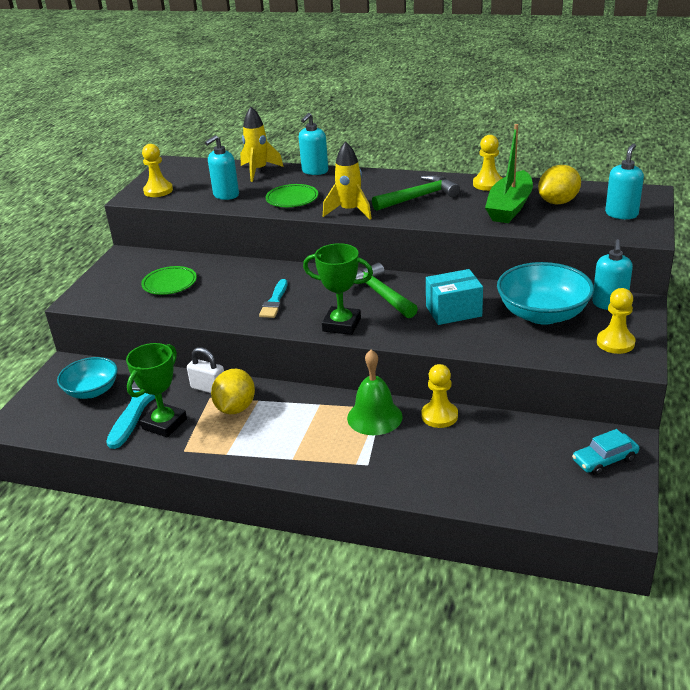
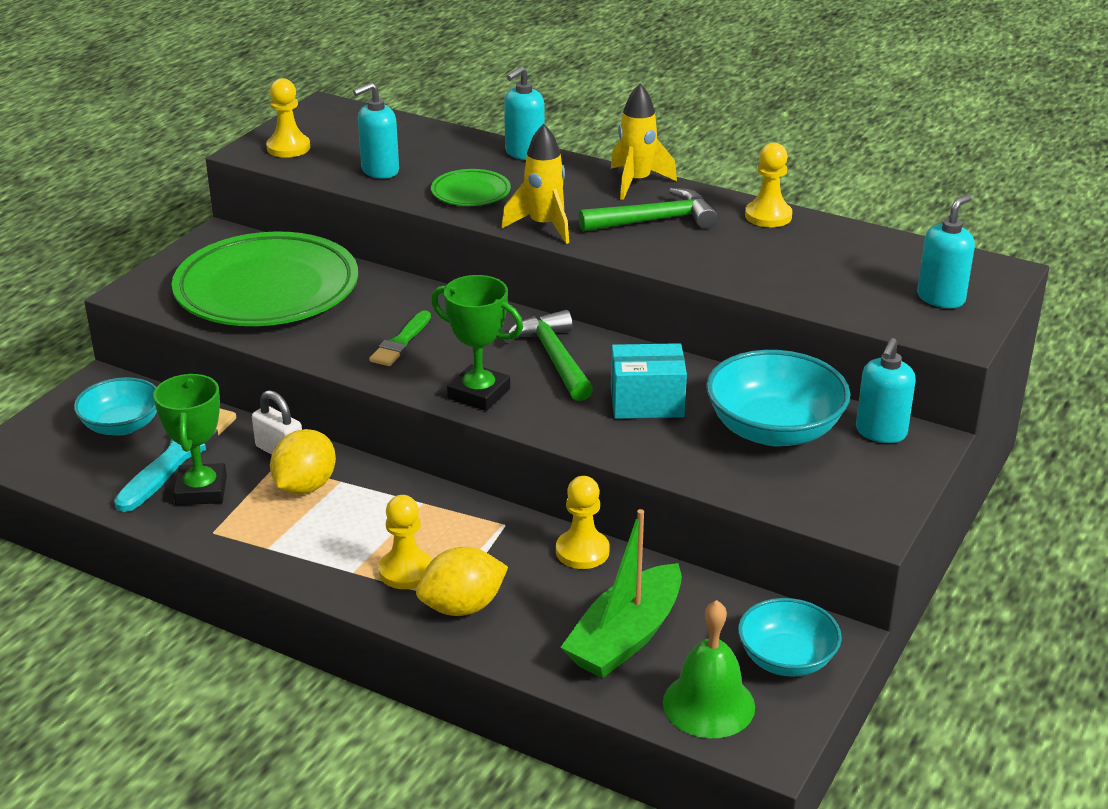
camera: 10 degrees right, 0 degrees up
(164, 424) = (201, 490): green trophy -> green trophy turned 45 degrees counterclockwise
(169, 284) = (267, 290): green plate -> green plate, size x2.27
(258, 171) = (444, 139): yellow rocket -> yellow rocket (636, 182)
(274, 301) = (401, 342): turquoise brush -> green brush
(374, 417) = (490, 535): green bell -> green bell (708, 704)
(509, 207) = (779, 258): green boat -> green boat (625, 637)
(558, 202) = (857, 263): yellow lemon -> yellow lemon (462, 607)
(604, 460) = (786, 659): turquoise car -> turquoise bowl
(615, 343) = (857, 492): yellow pawn -> yellow pawn (406, 571)

